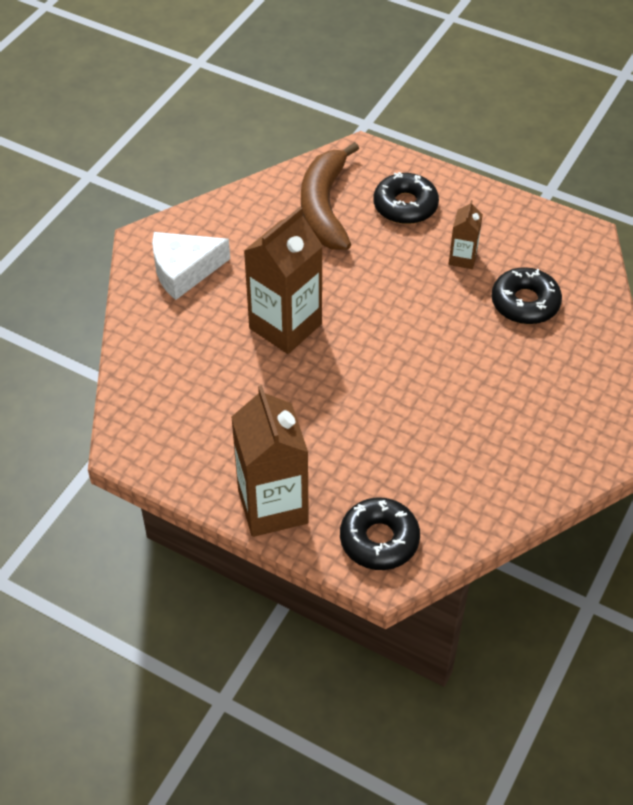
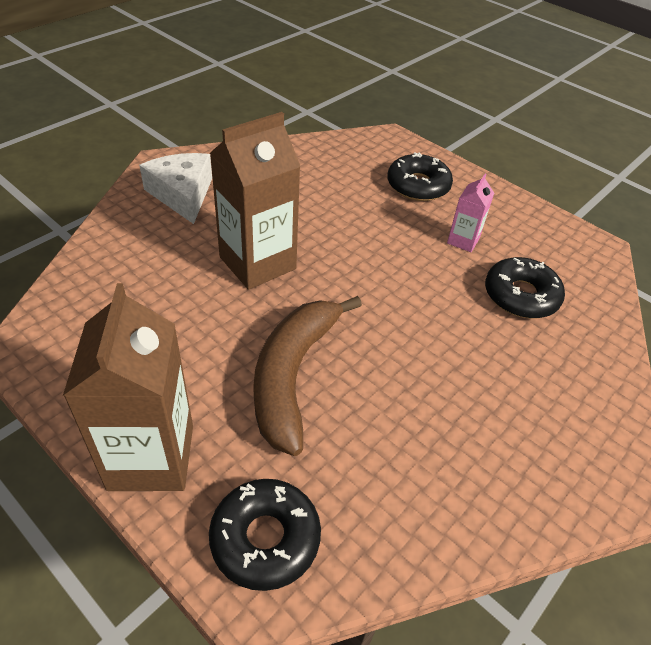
camera: 10 degrees right, 5 degrees down
(184, 271) = (182, 194): white cheese -> white cheese turned 75 degrees clockwise
(324, 207) = (340, 172): brown banana -> brown banana (292, 376)
(462, 258) = (463, 240): brown carton -> pink carton

